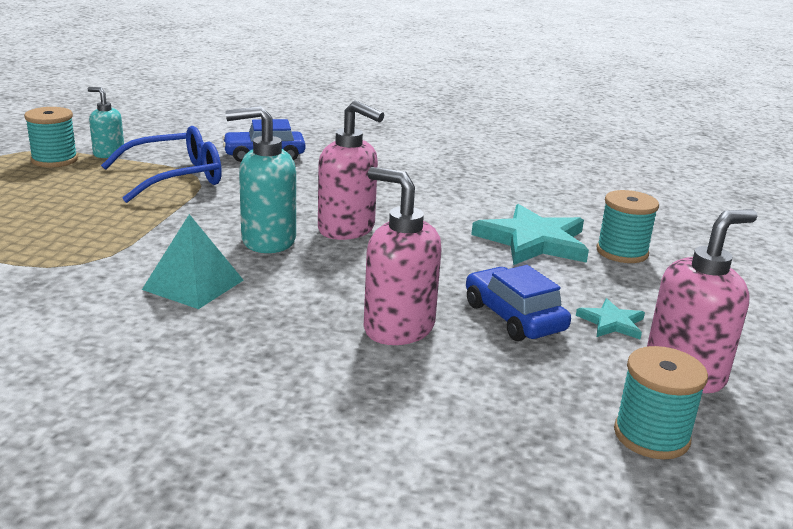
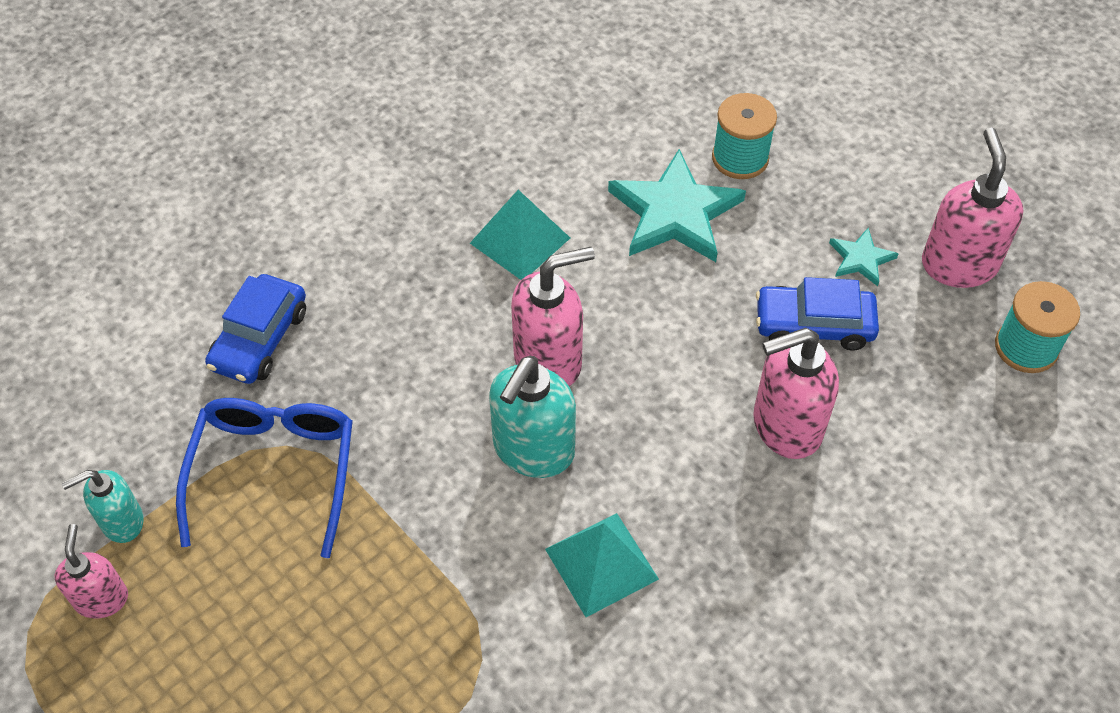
camera: 55 degrees left, 30 degrees up
(54, 160) = (101, 598): turquoise spool -> pink soap dispenser
(431, 200) = (520, 240): none -> turquoise pyramid

